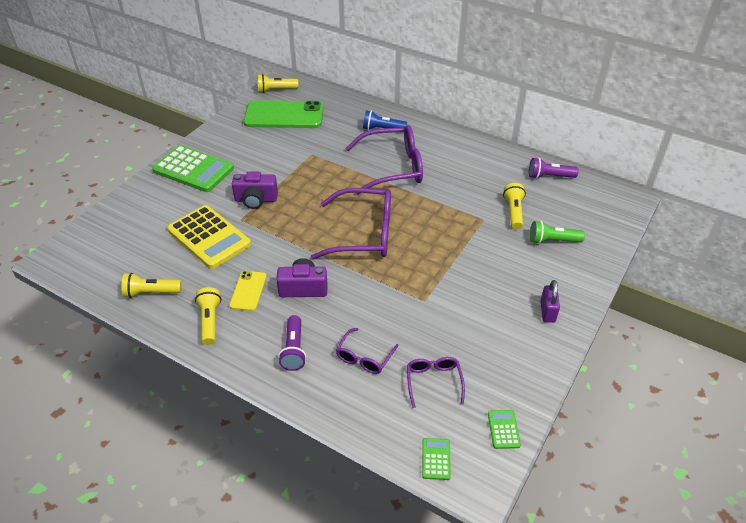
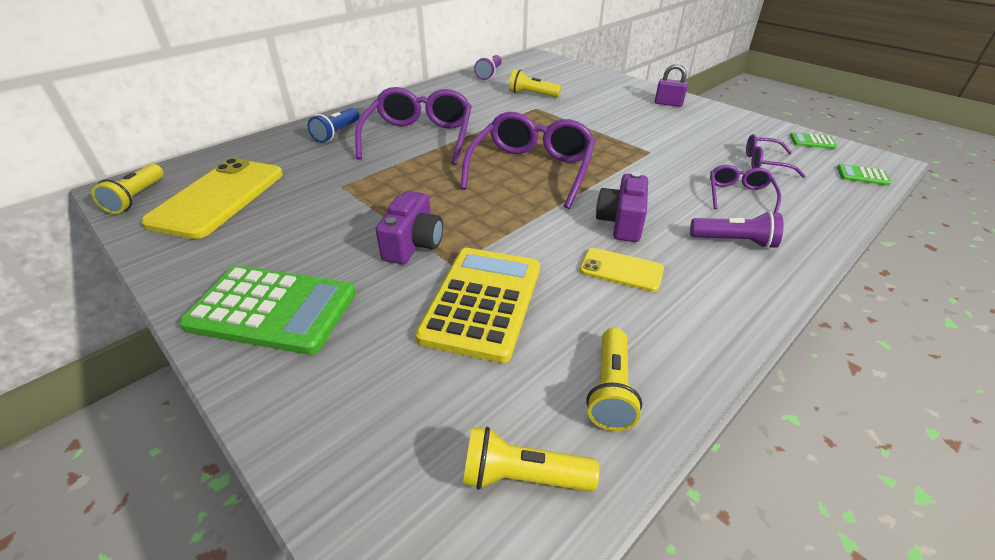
camera: 75 degrees left, 5 degrees down
(193, 169) = (272, 309): green calculator -> green calculator turned 60 degrees clockwise
(209, 237) = (482, 302): yellow calculator -> yellow calculator turned 45 degrees counterclockwise
(210, 321) = (685, 315): yellow flashlight -> yellow flashlight (522, 476)
(284, 115) = (218, 198): green phone -> yellow phone
(364, 357) = (739, 195): purple glasses -> purple glasses turned 120 degrees counterclockwise
(553, 241) = (578, 87): green flashlight -> none

